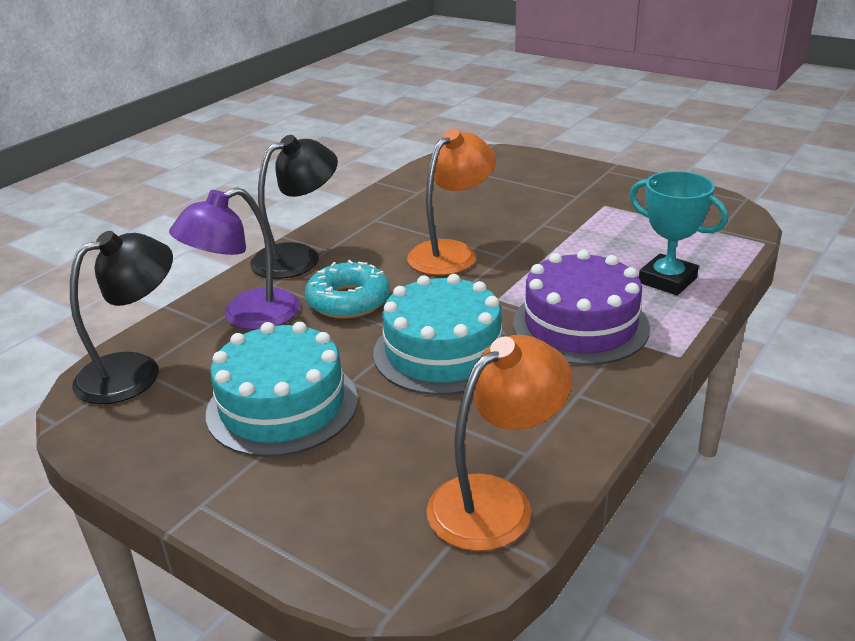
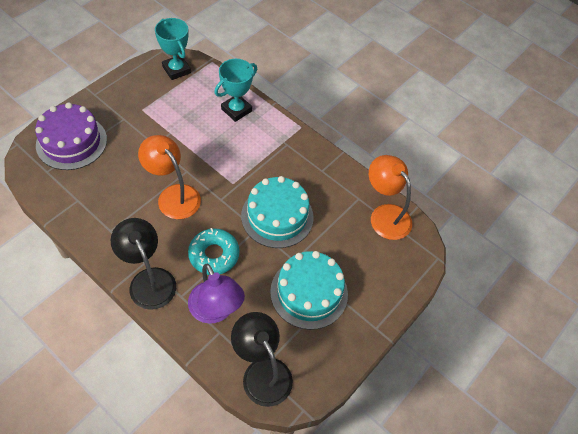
camera: 90 degrees left, 25 degrees up
(580, 325) = (267, 155): purple cake -> purple cake (71, 142)
(713, 217) = (176, 70): none -> turquoise trophy

